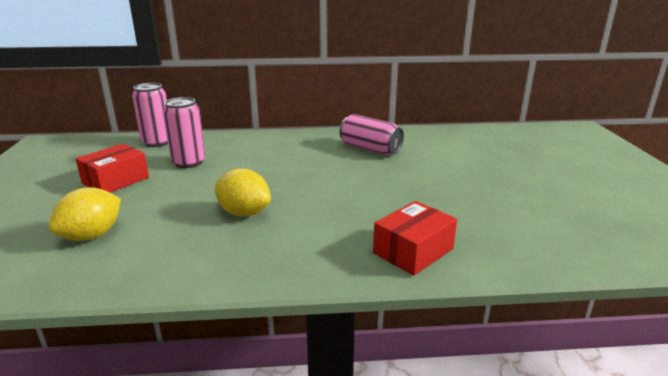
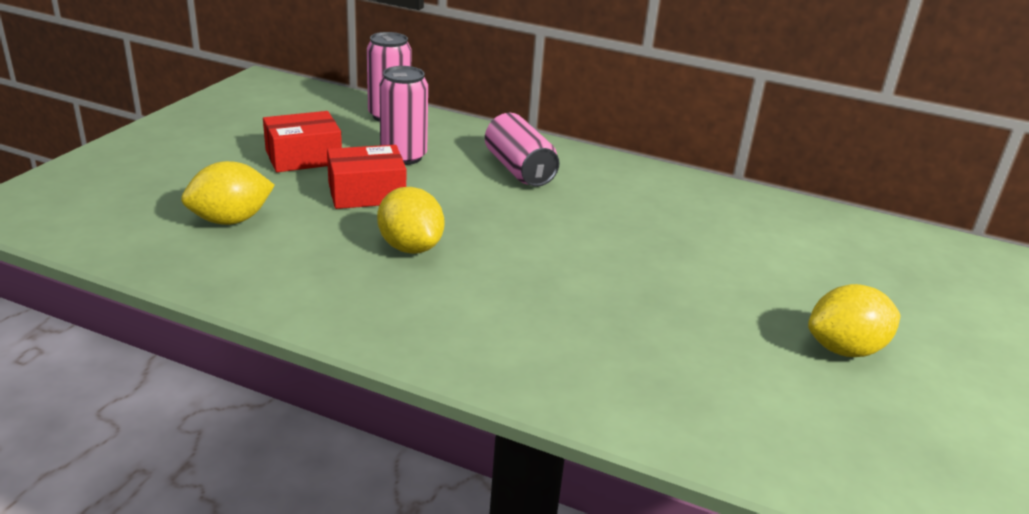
camera: 25 degrees right, 5 degrees up
(370, 149) = (662, 207): pink can -> pink can (519, 170)
(413, 251) = (569, 370): red box -> red box (366, 193)
(531, 190) = (845, 349): none -> yellow lemon

